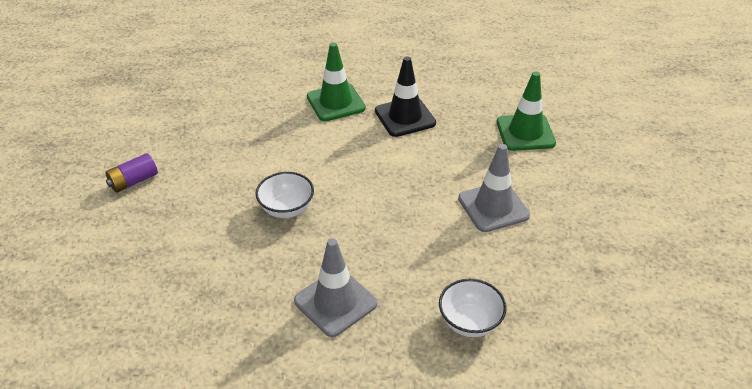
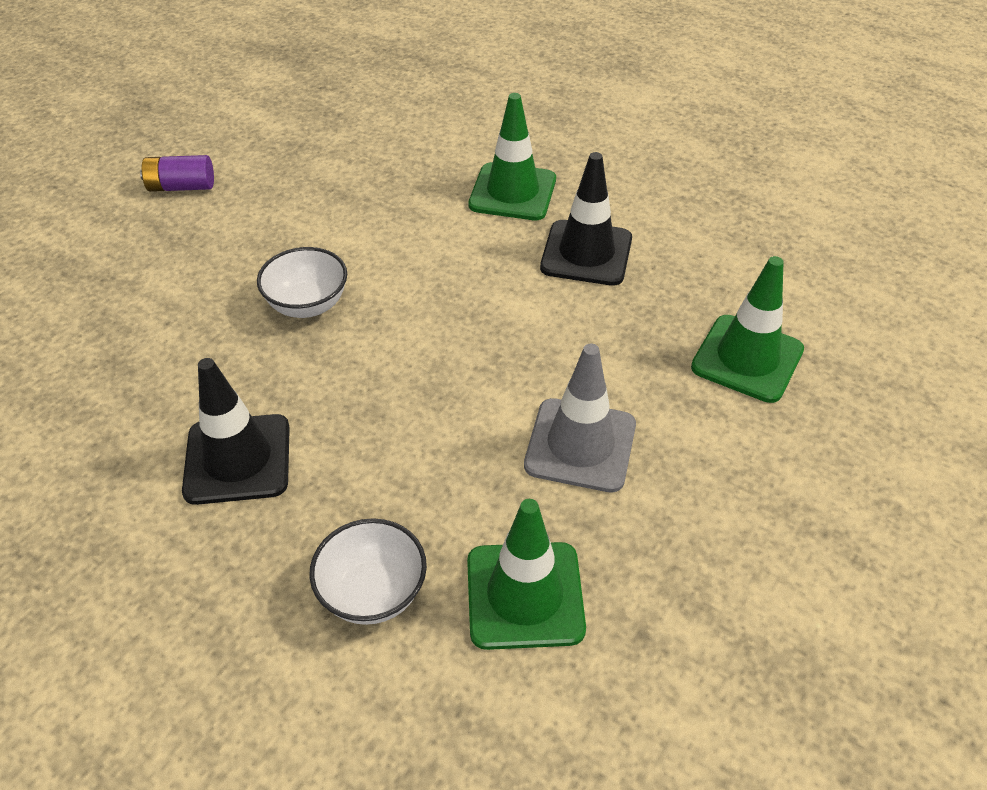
camera: 35 degrees right, 5 degrees up
(335, 302) = (237, 459): grey traffic cone -> black traffic cone
(536, 283) = (525, 595): none -> green traffic cone

